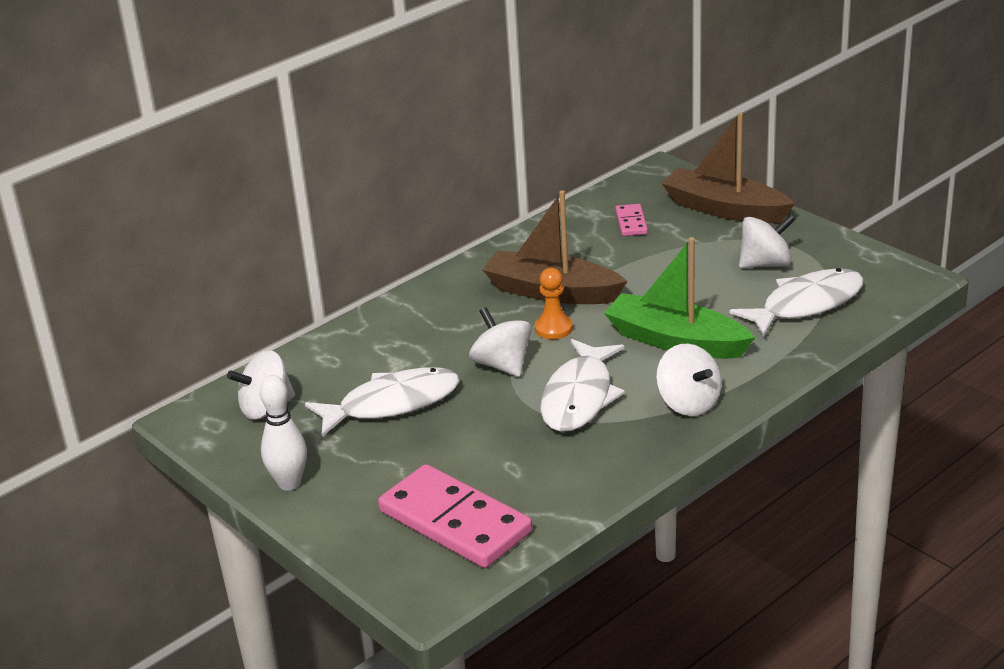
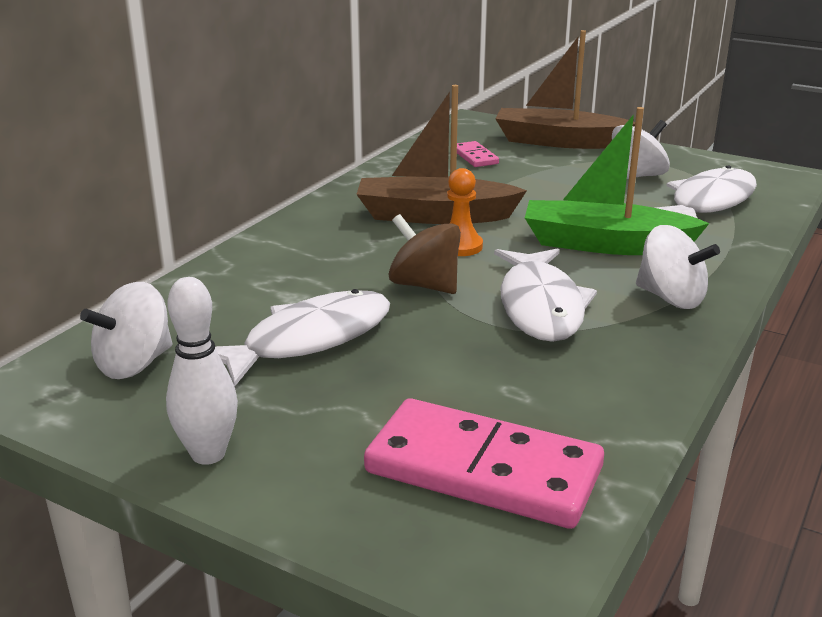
camera: 20 degrees left, 5 degrees down
(502, 365) = (424, 285): white spinning top -> brown spinning top

